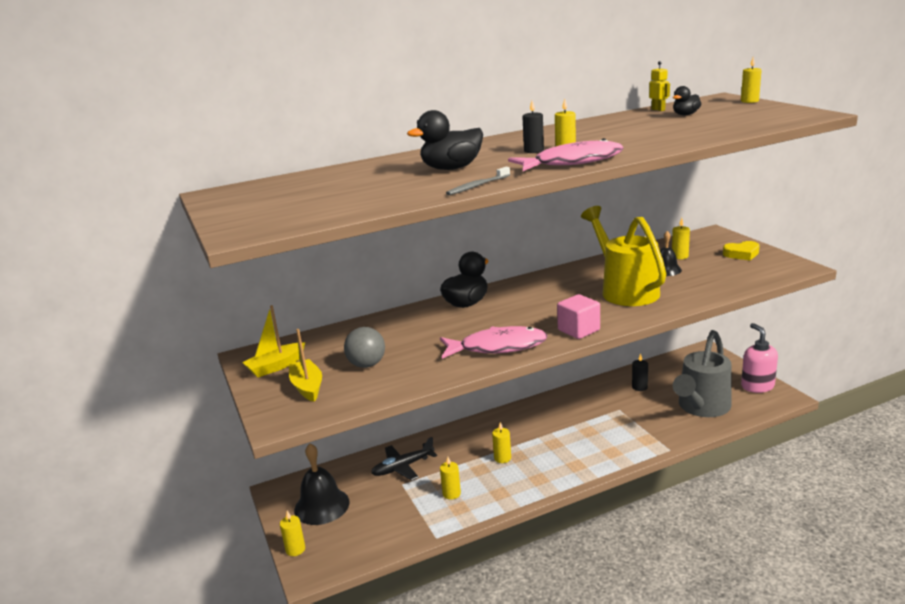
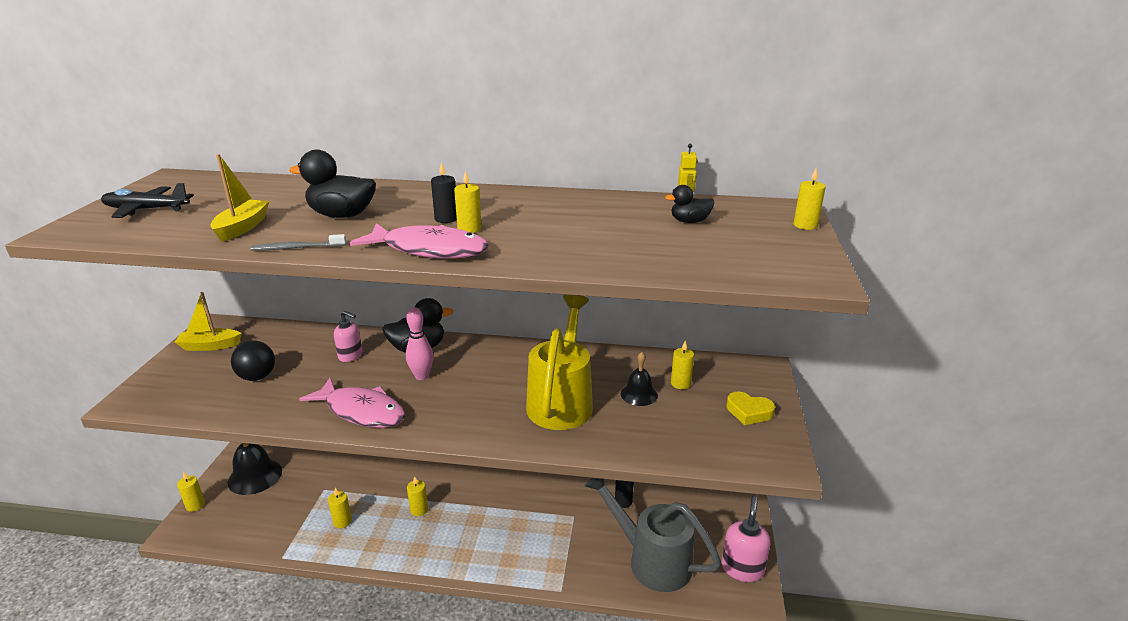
camera: 30 degrees right, 5 degrees up
(307, 387) = (193, 378): yellow boat -> yellow boat (242, 227)
(367, 365) = (257, 377): grey ball -> black ball
(403, 467) = (344, 473): black plane -> black plane (146, 210)
(420, 326) = (350, 356): none -> pink soap dispenser
(502, 315) = (422, 376): none -> pink bowling pin
(578, 330) = (448, 428): pink cube -> none
(701, 407) = (651, 560): grey watering can -> grey watering can turned 60 degrees clockwise

